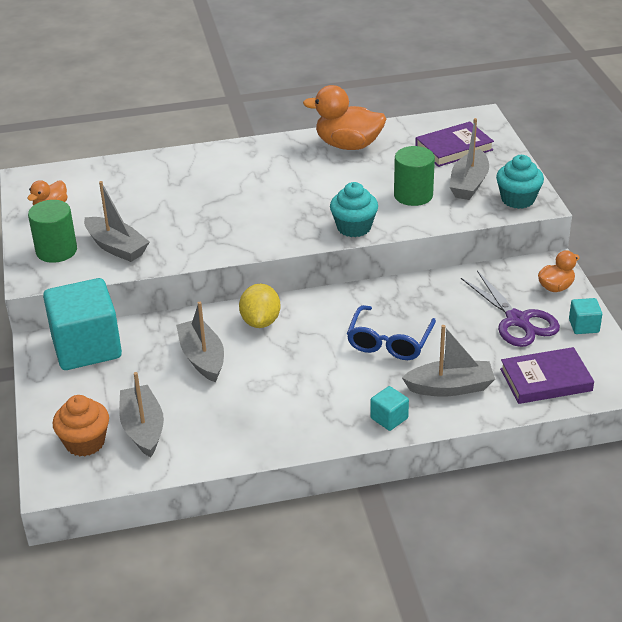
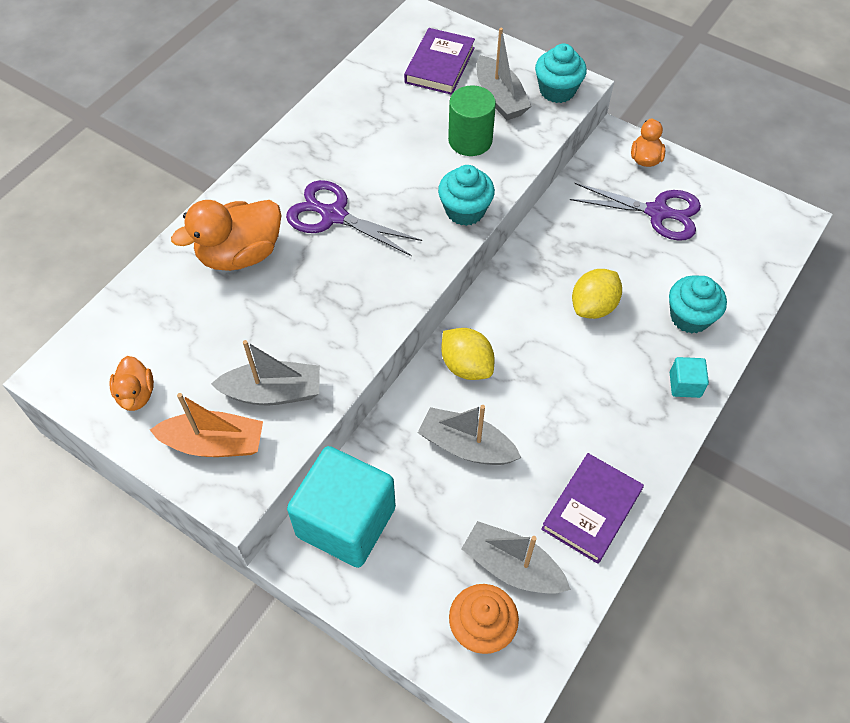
camera: 45 degrees left, 20 degrees up
(56, 251) = (214, 443): green cylinder -> orange boat
(269, 188) = (333, 215): none -> purple scissors
(348, 145) = (343, 118): orange duck -> orange duck (240, 254)
(389, 342) = (593, 306): blue glasses -> yellow lemon
(450, 387) = (690, 317): grey boat -> turquoise cupcake
(546, 380) = (742, 256): purple book -> purple book (591, 510)
(583, 326) = (706, 184): turquoise cube -> none

